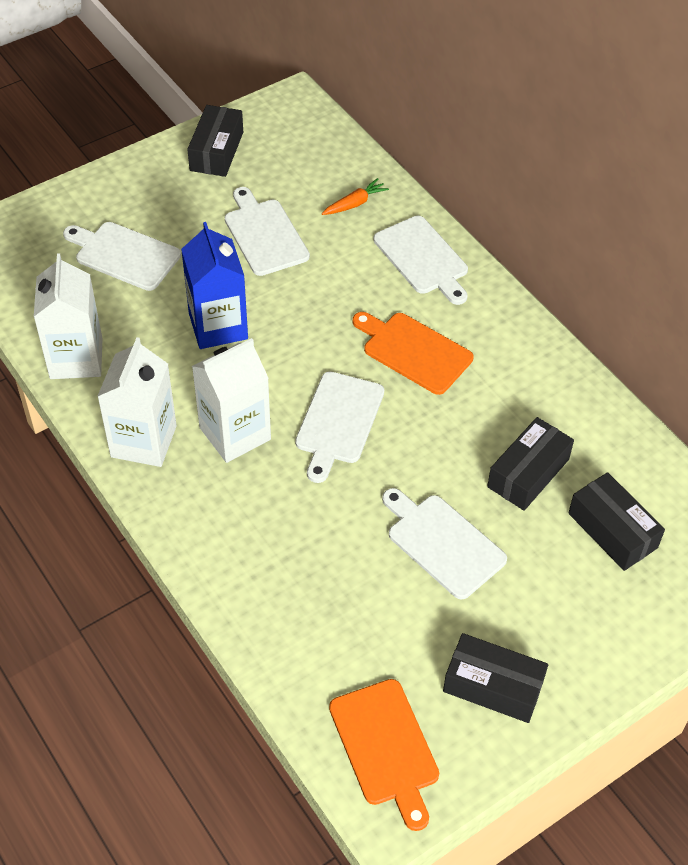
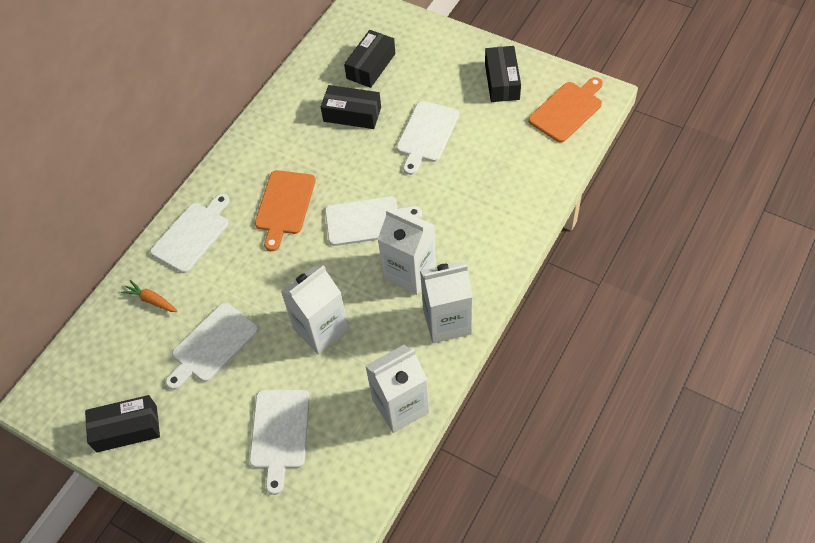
camera: 110 degrees left, 5 degrees up
(218, 326) = (321, 329): blue carton -> white carton

